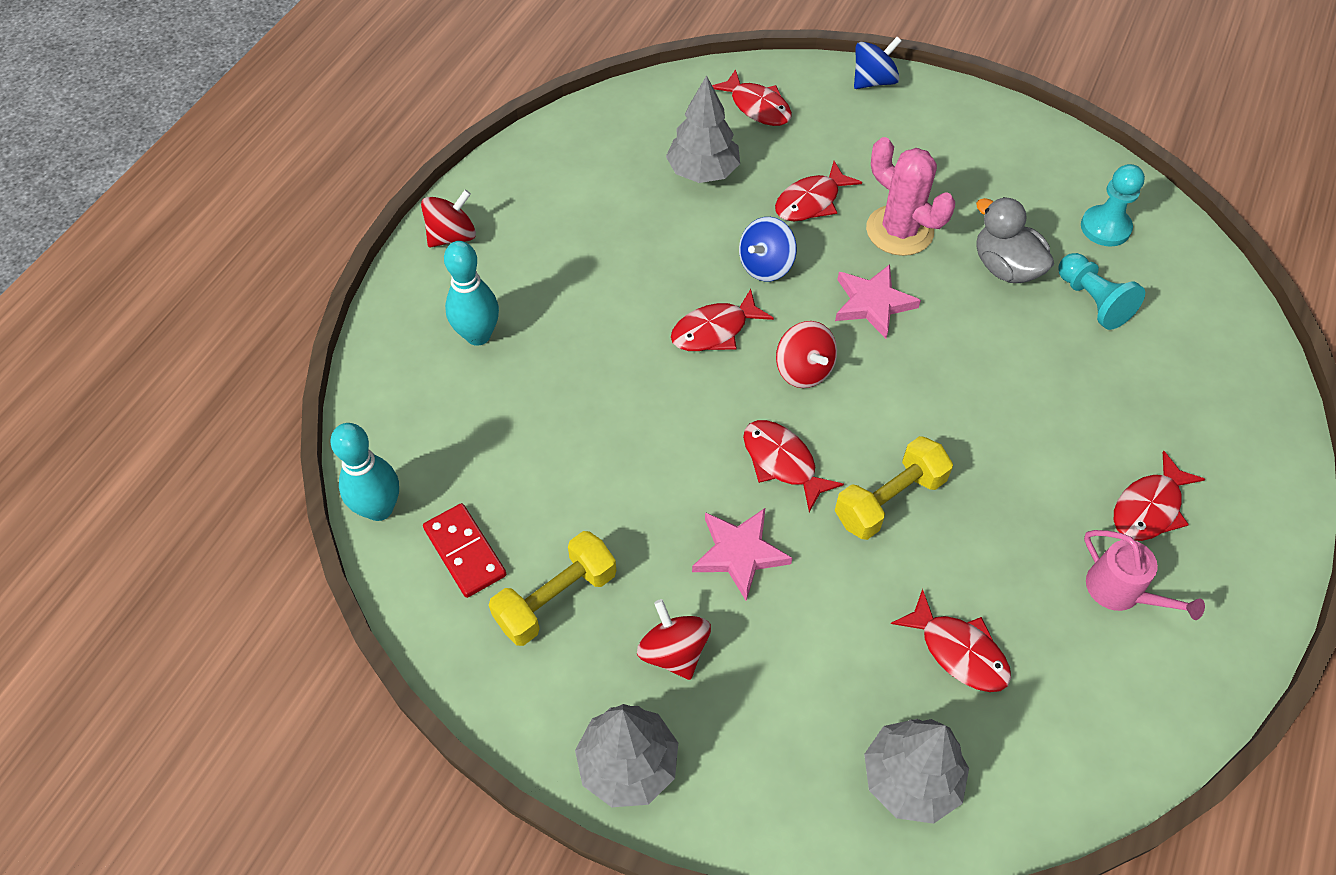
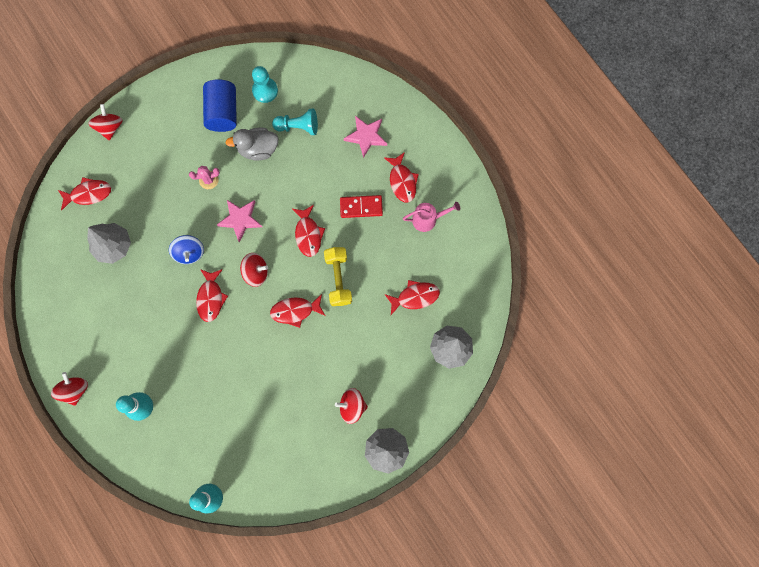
camera: 60 degrees left, 20 degrees up
(465, 552) = (257, 469): red domino -> red domino (361, 207)
(556, 599) = (301, 441): yellow dumbbell -> none
(739, 553) = (325, 355): pink star -> pink star (366, 136)
(811, 201) = (165, 208): red fish -> red fish (308, 234)
(873, 81) = (110, 127): blue spinning top -> red spinning top
(899, 231) = (208, 180): pink cactus -> pink cactus, size x0.54
(1019, 194) = (223, 112): none -> blue cylinder

